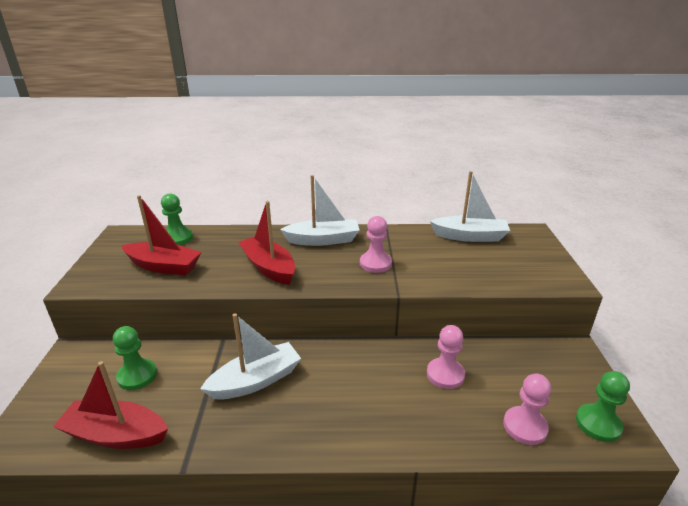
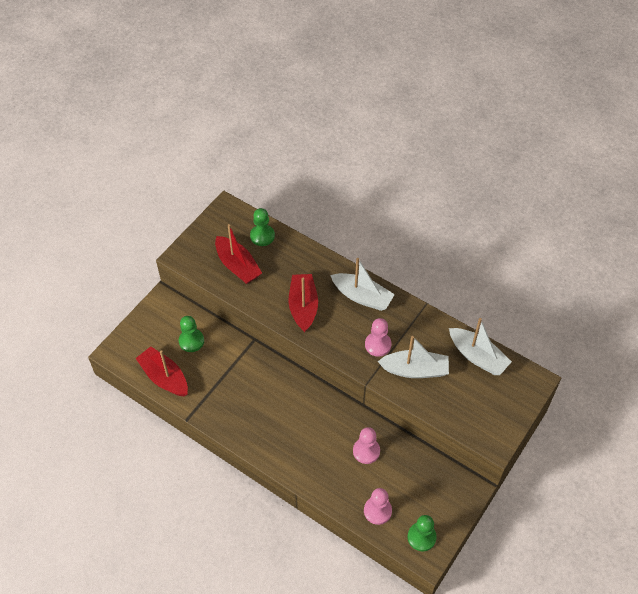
camera: 35 degrees right, 25 degrees up
(256, 380) = (253, 385): white boat -> white boat (415, 370)

